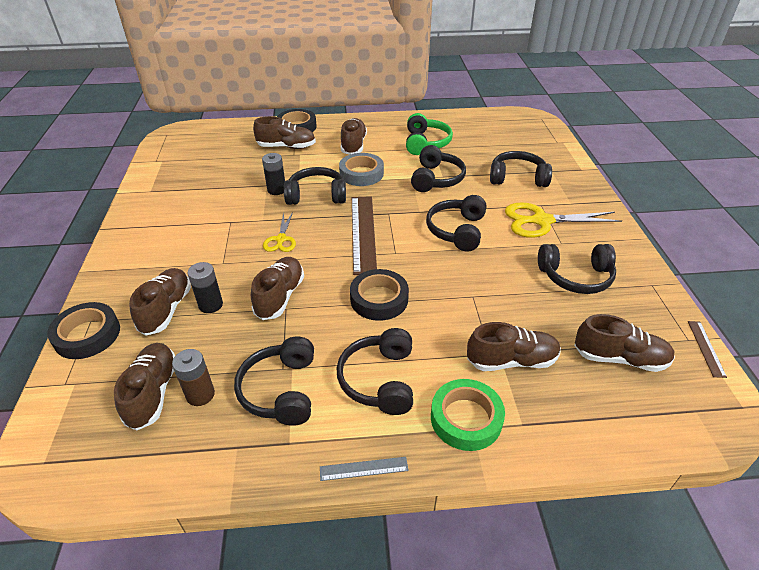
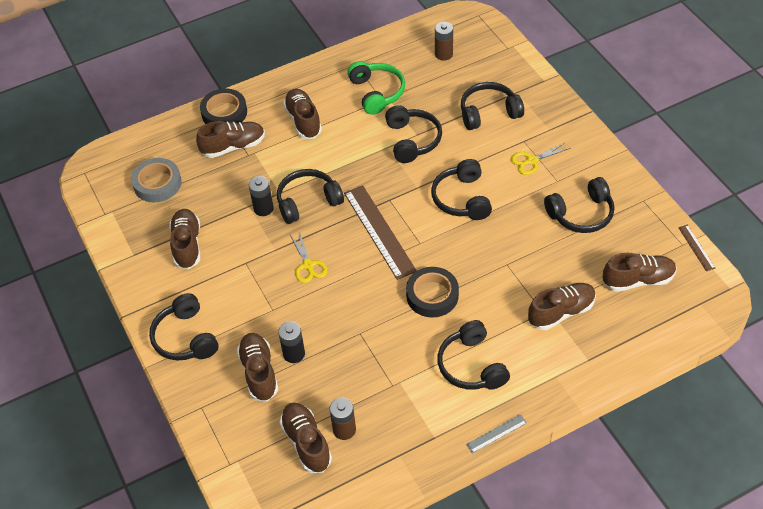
camera: 20 degrees left, 10 degrees up
(87, 335) = (210, 420): black tape -> none
(280, 296) = (348, 324): brown shoe -> brown shoe (187, 245)
(281, 390) = (403, 402): black headphones -> black headphones (185, 337)
(361, 174) = (335, 158): grey tape -> grey tape (157, 183)
(466, 418) = (548, 371): green tape -> none
(497, 134) = (443, 54): none -> brown battery
(542, 221) = (531, 161): yellow scissors -> yellow scissors, size x0.57

